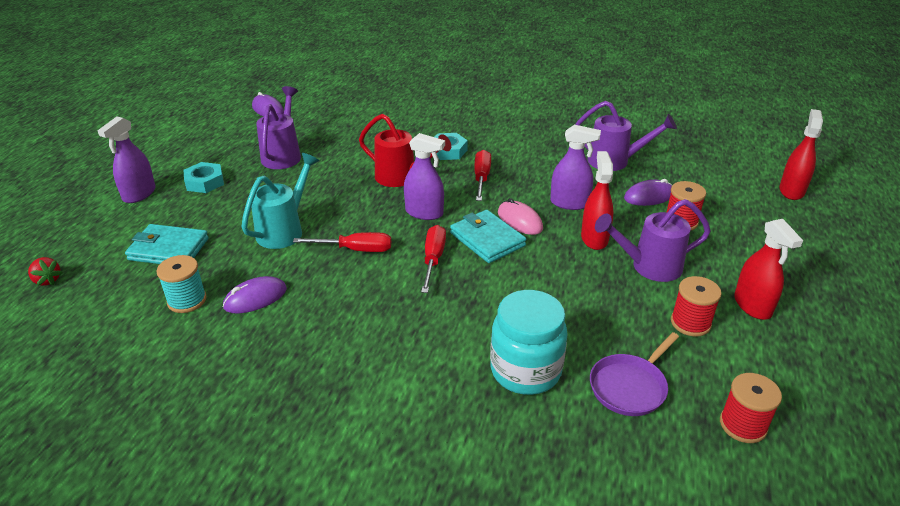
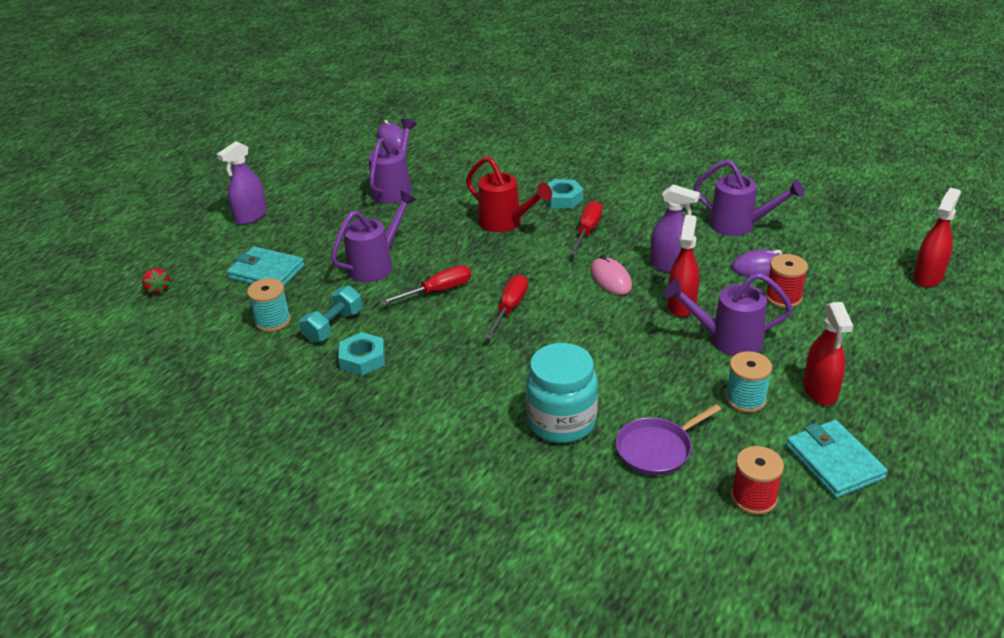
camera: 15 degrees right, 0 degrees up
(205, 182) = (313, 210): turquoise nut -> turquoise nut (363, 359)
(255, 298) = (333, 326): purple mouse -> turquoise dumbbell
(284, 230) = (376, 265): turquoise watering can -> purple watering can
(355, 250) = (438, 291): red screwdriver -> red screwdriver turned 45 degrees counterclockwise
(424, 213) = (516, 261): purple spray bottle -> none
(487, 239) = (570, 294): turquoise wallet -> turquoise wallet (834, 462)
(690, 323) = (745, 399): red spool -> turquoise spool

